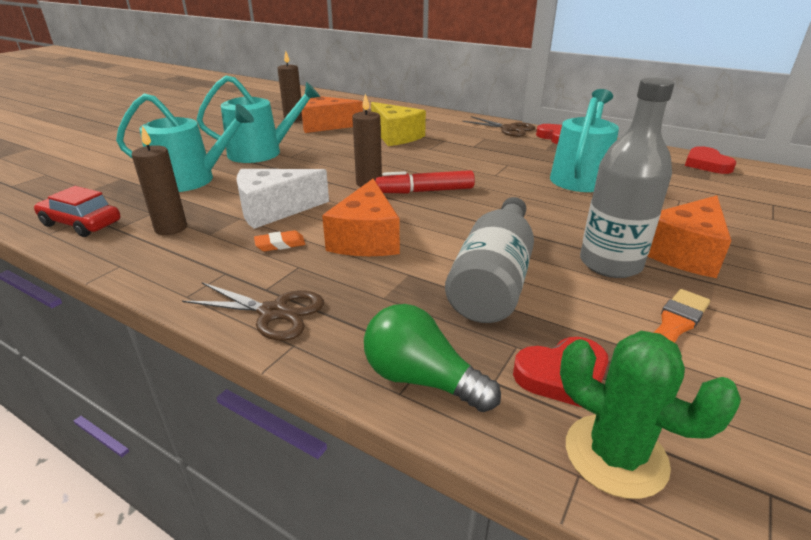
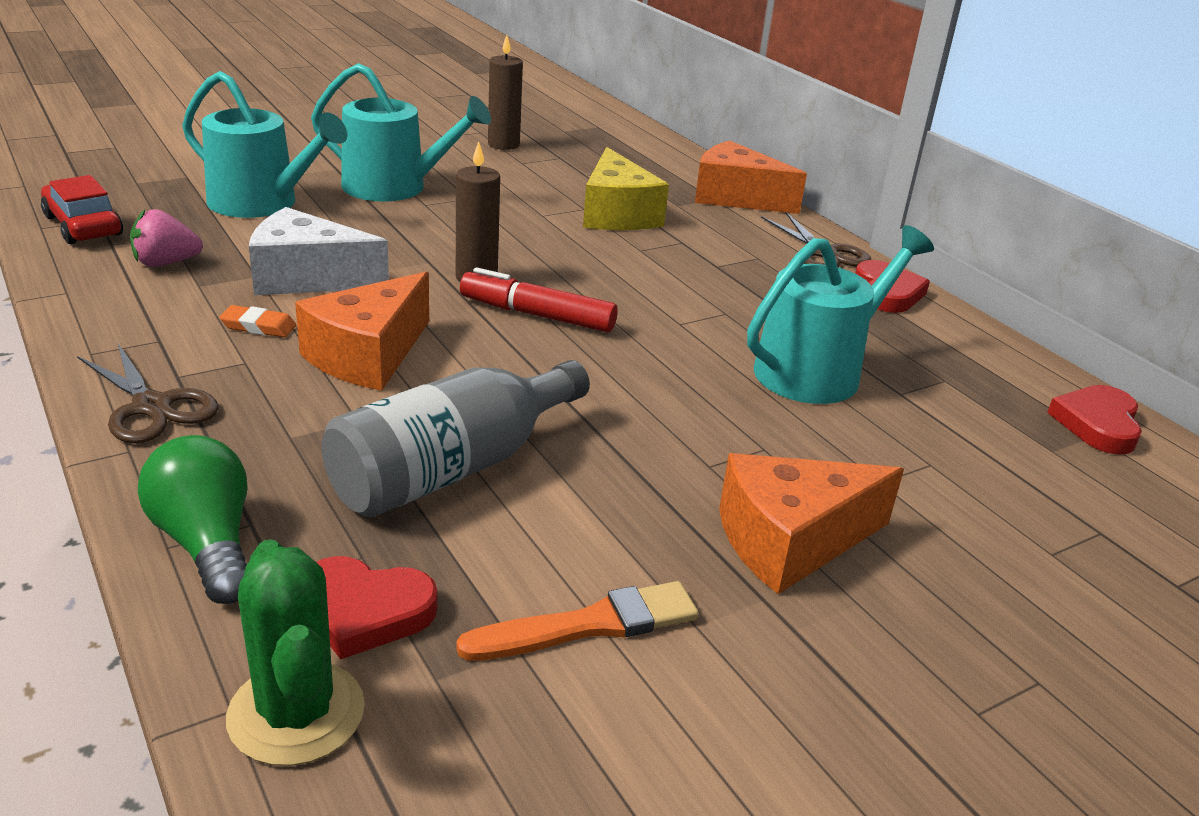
camera: 25 degrees right, 0 degrees up
(171, 228) = (166, 263): brown candle -> pink strawberry
(325, 125) = (535, 167): orange cheese -> orange cheese (736, 197)
(610, 264) = (646, 511): grey bottle -> none

